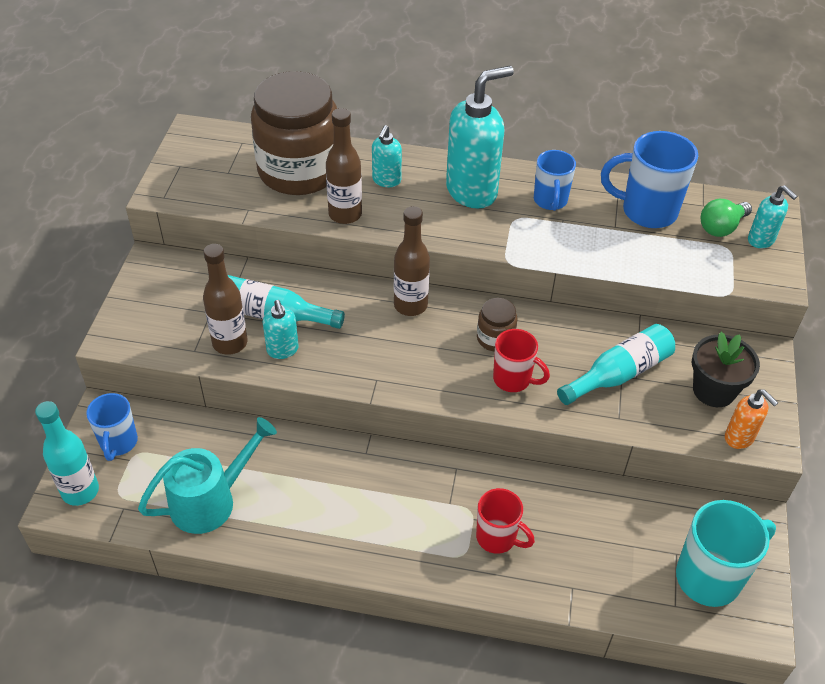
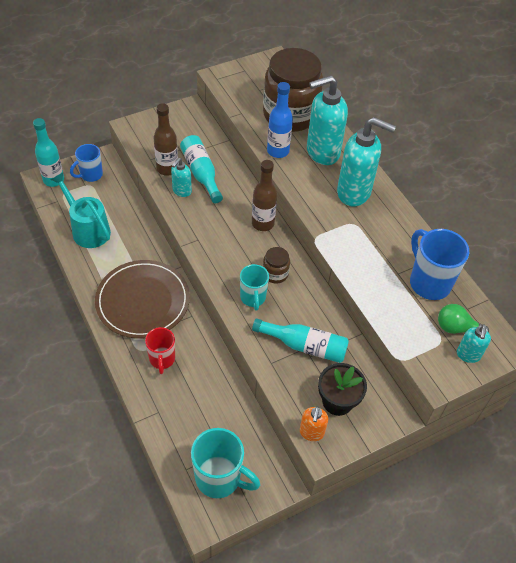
camera: 50 degrees right, 5 degrees up
(211, 500) = (87, 229): turquoise watering can -> turquoise watering can turned 150 degrees counterclockwise
(345, 214) = (278, 151): brown bottle -> blue bottle
(386, 180) = (322, 152): turquoise soap dispenser -> turquoise soap dispenser, size x1.98
(389, 506) = (143, 301): none -> brown plate
(513, 379) = (253, 298): red mug -> turquoise mug
(550, 201) = (385, 231): blue mug -> none

